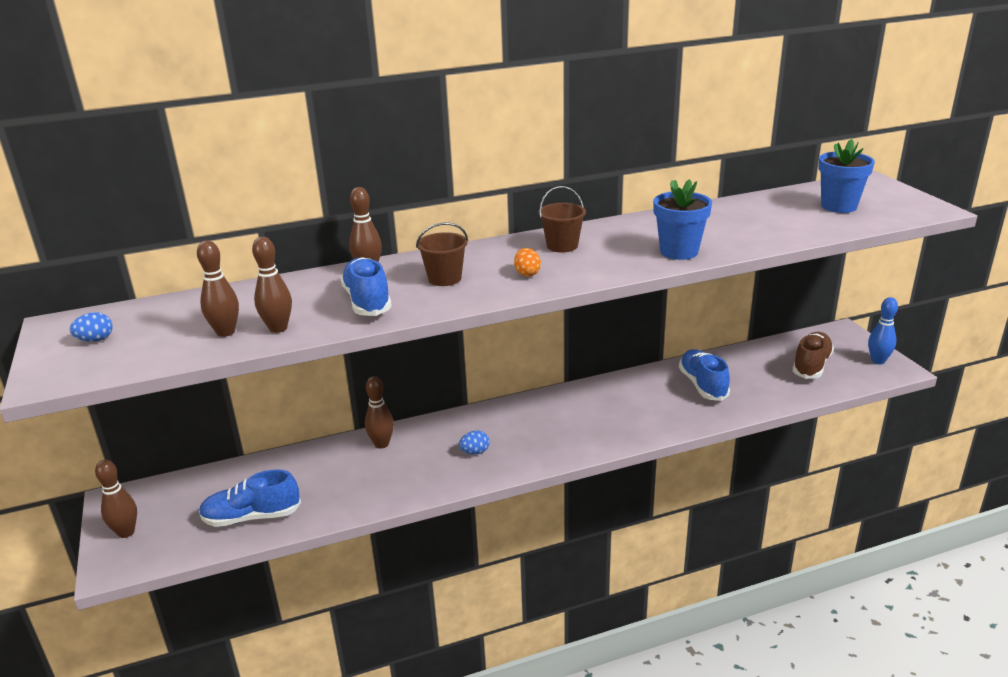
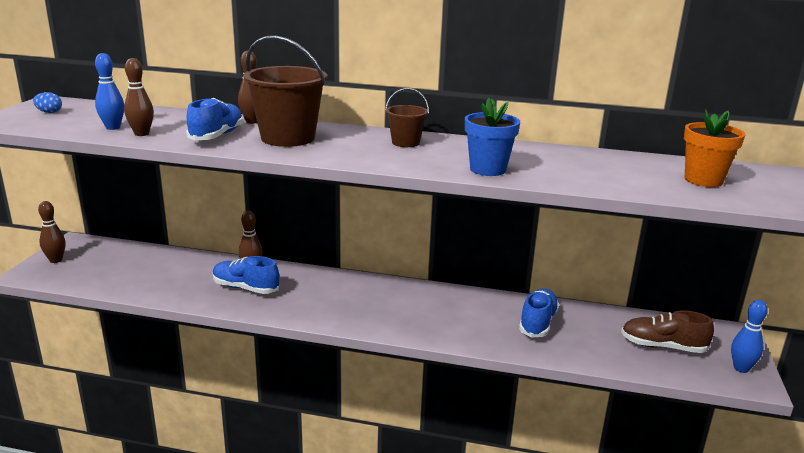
camera: 30 degrees right, 5 degrees down
(225, 332) = (113, 127): brown bowling pin -> blue bowling pin
(252, 517) = (124, 280): blue shoe -> blue shoe (245, 288)
(444, 278) = (288, 138): brown bucket -> brown bucket, size x1.92
(475, 452) = (302, 298): blue egg -> none
(527, 273) = (346, 150): orange egg -> none
(811, 365) = (663, 346): brown shoe -> brown shoe turned 135 degrees counterclockwise
(838, 206) = (703, 180): blue flower pot -> orange flower pot

